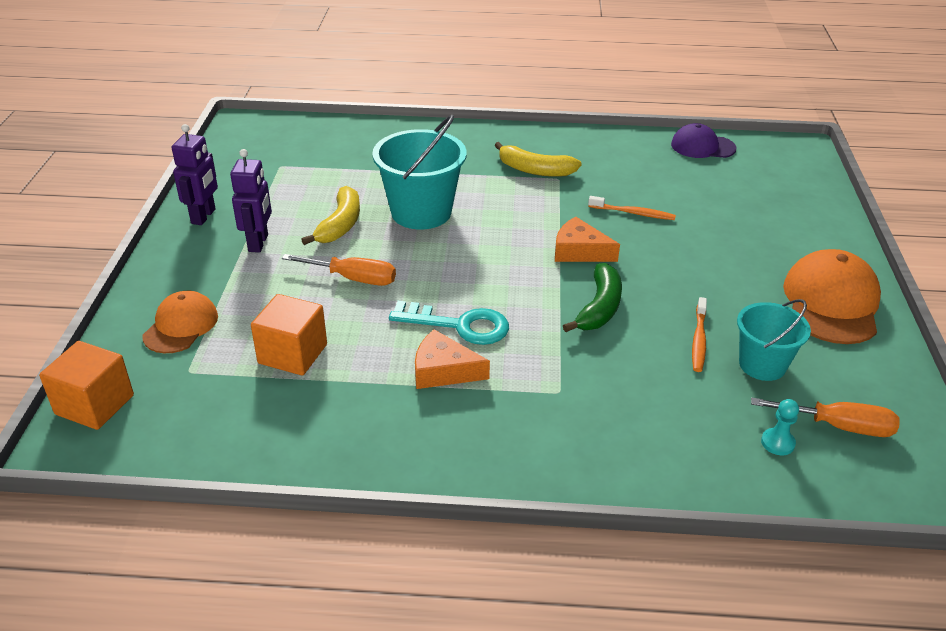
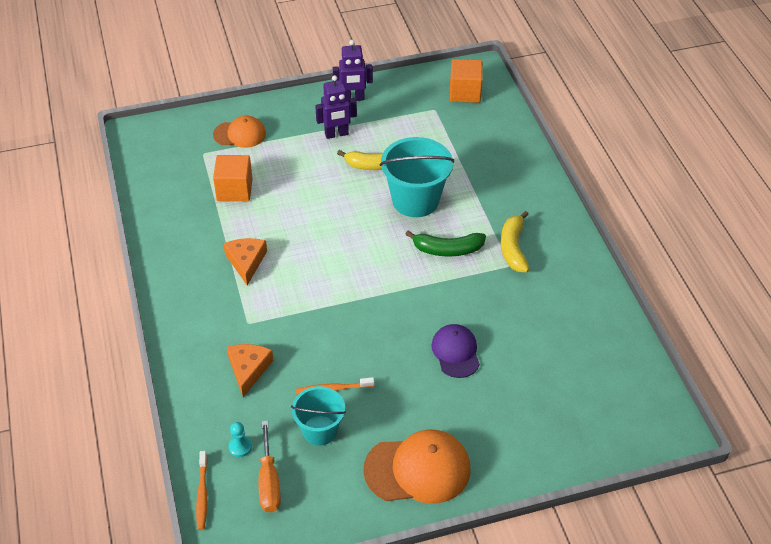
camera: 70 degrees right, 10 degrees up
(94, 405) = (164, 130): orange cube -> orange cube (465, 92)
(353, 279) = (319, 191): orange screwdriver -> none
(459, 325) = (294, 257): turquoise key -> none
(579, 251) = (411, 300): orange cheese -> orange cheese (248, 369)
(599, 308) = (345, 326): green banana -> green banana (447, 249)
(633, 213) = (482, 323): orange toothbrush -> orange toothbrush (202, 494)
(702, 146) = (625, 353): purple cap -> purple cap (455, 352)

